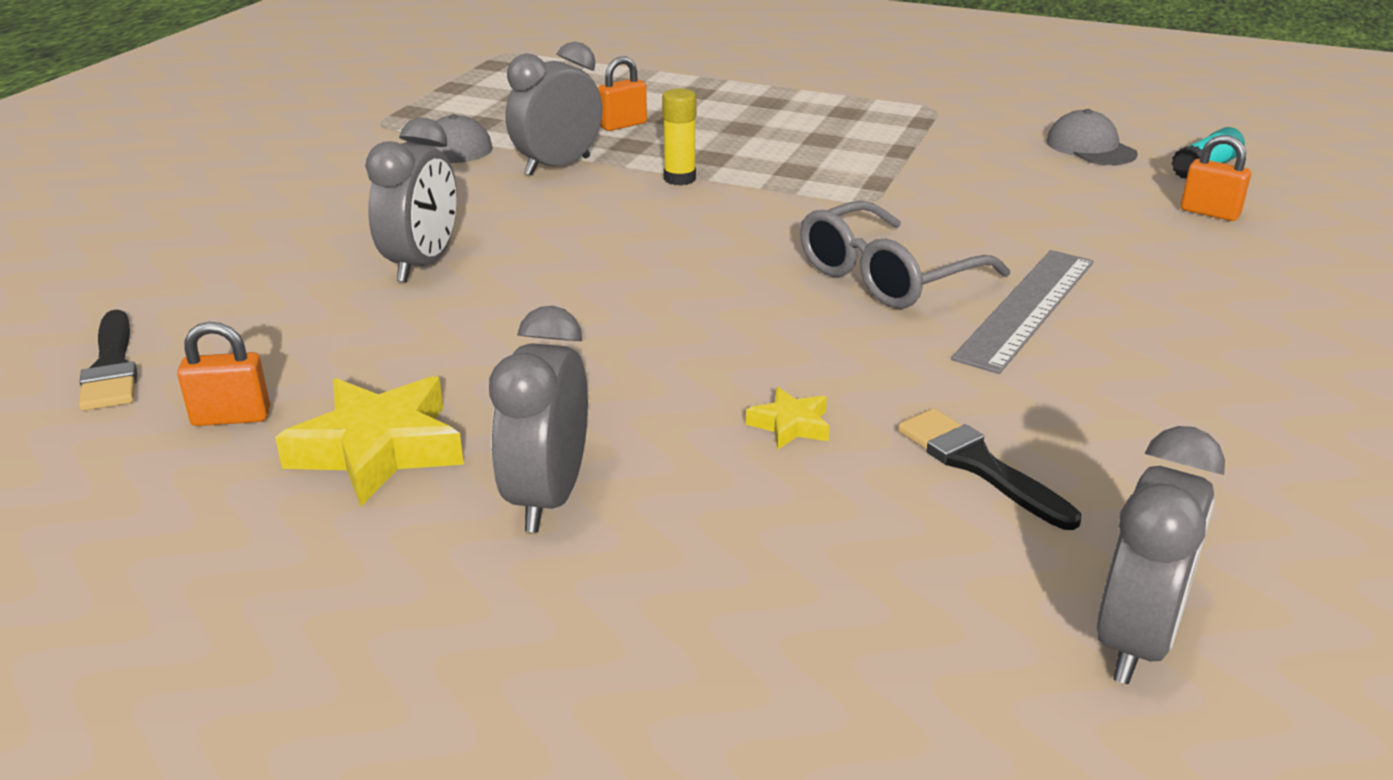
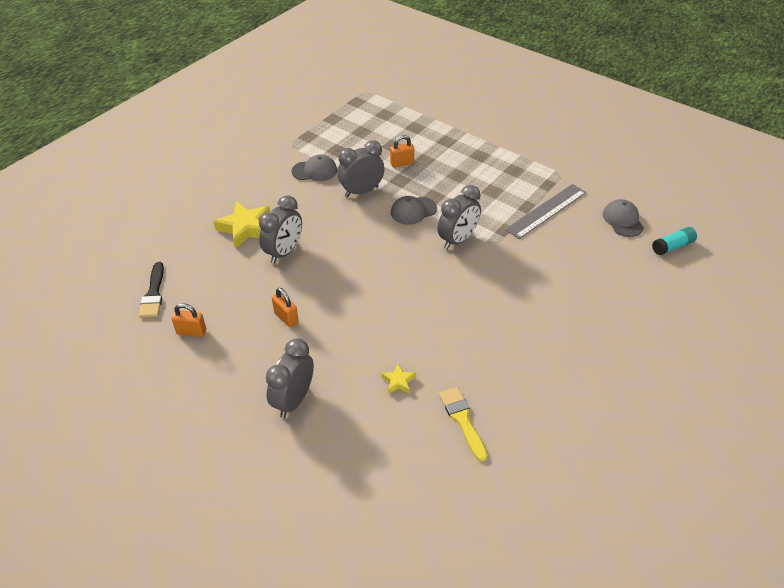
camera: 15 degrees right, 15 degrees up
(378, 449) = (240, 361): yellow star -> yellow star (246, 228)
(679, 179) = (413, 211): yellow glue stick -> grey cap
(887, 276) = (478, 298): grey glasses -> none
(978, 465) = (462, 420): black brush -> yellow brush
(1027, 308) = (529, 331): grey ruler -> grey ruler (546, 211)
(1135, 640) = (476, 518): grey clock -> grey clock (457, 240)
(1209, 213) = (653, 281): orange padlock -> orange padlock (286, 318)

